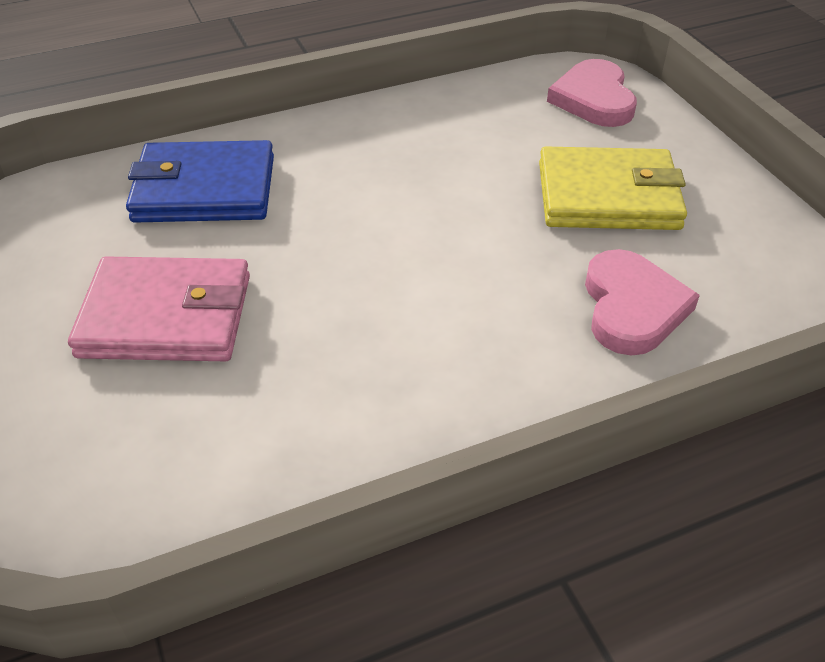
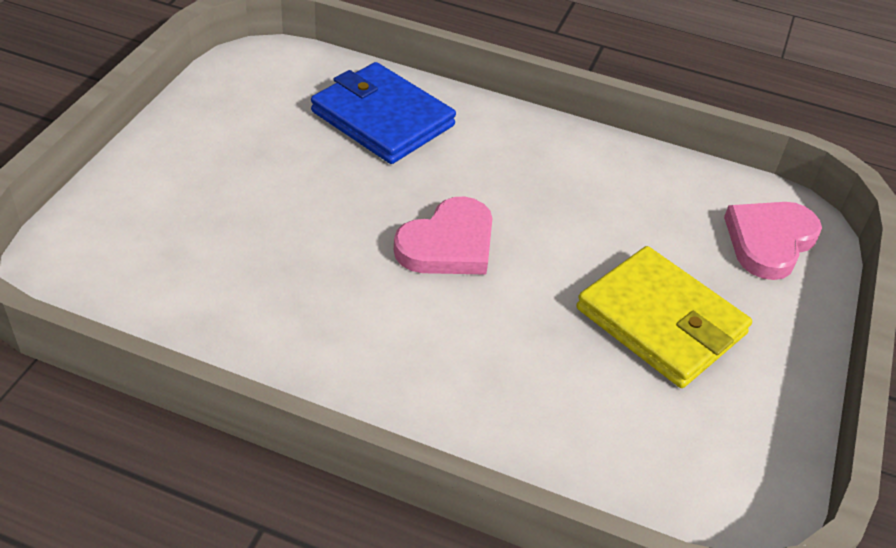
camera: 40 degrees right, 0 degrees up
(166, 316) = (255, 185): pink wallet -> none
(632, 307) = (553, 410): pink heart -> pink heart (448, 244)

